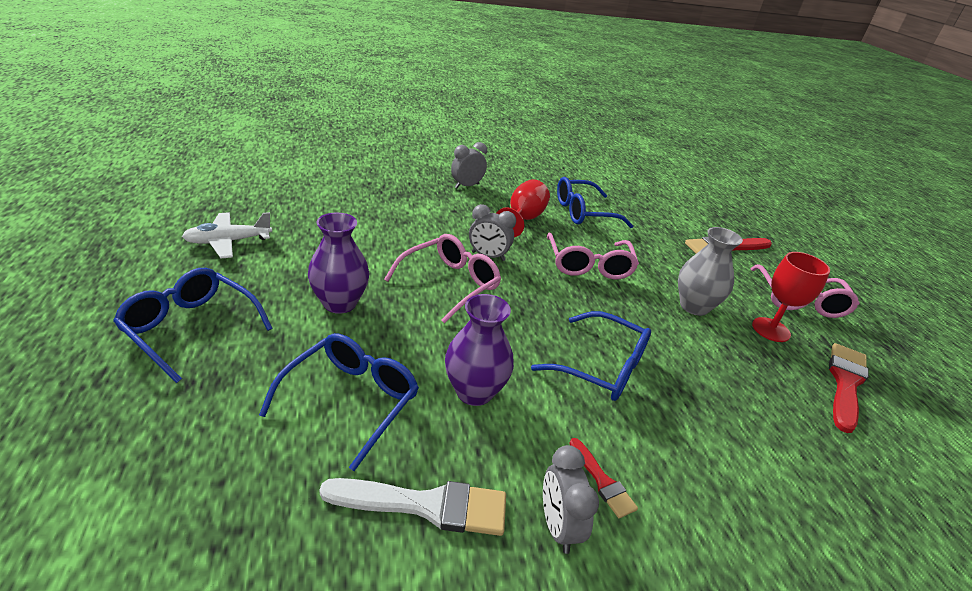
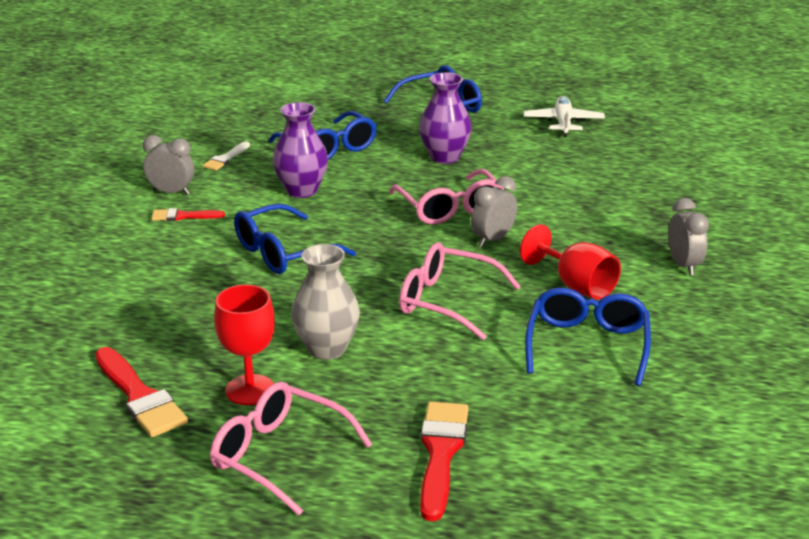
camera: 120 degrees right, 5 degrees down
(426, 505) = (226, 158): white brush -> white brush, size x0.56

